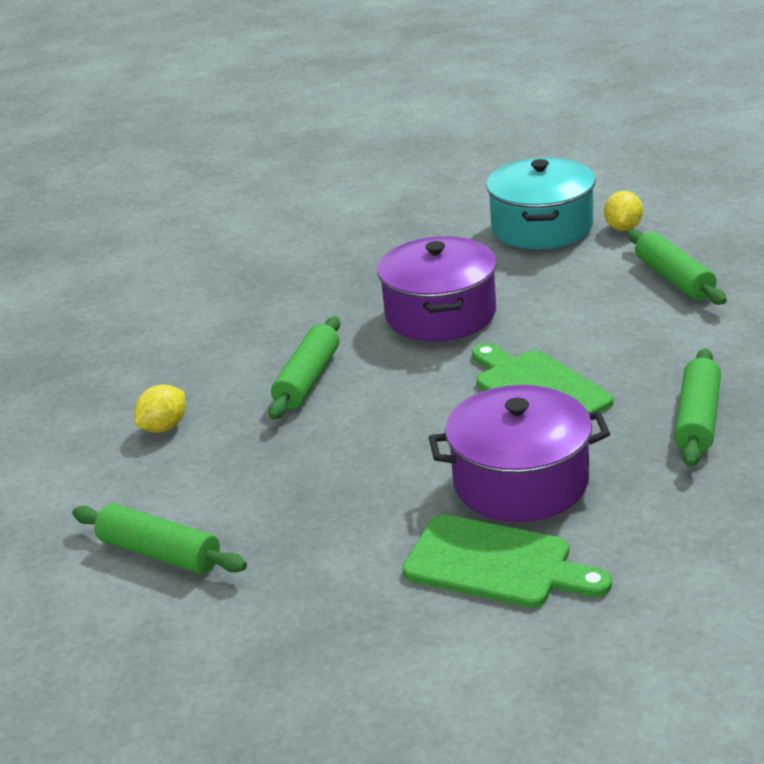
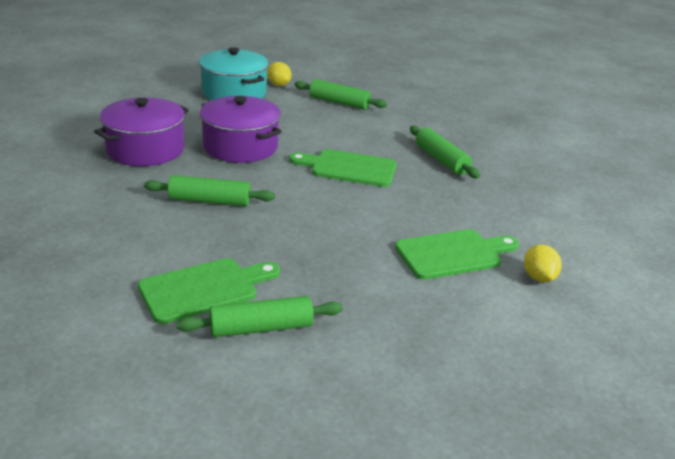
camera: 50 degrees left, 0 degrees up
(164, 427) = (149, 257): yellow lemon -> yellow lemon (538, 277)
(166, 485) = (204, 289): none -> green cutting board
(308, 379) = (209, 201): green rolling pin -> green rolling pin turned 60 degrees counterclockwise
(520, 481) = (406, 213): purple pot -> purple pot (145, 149)

